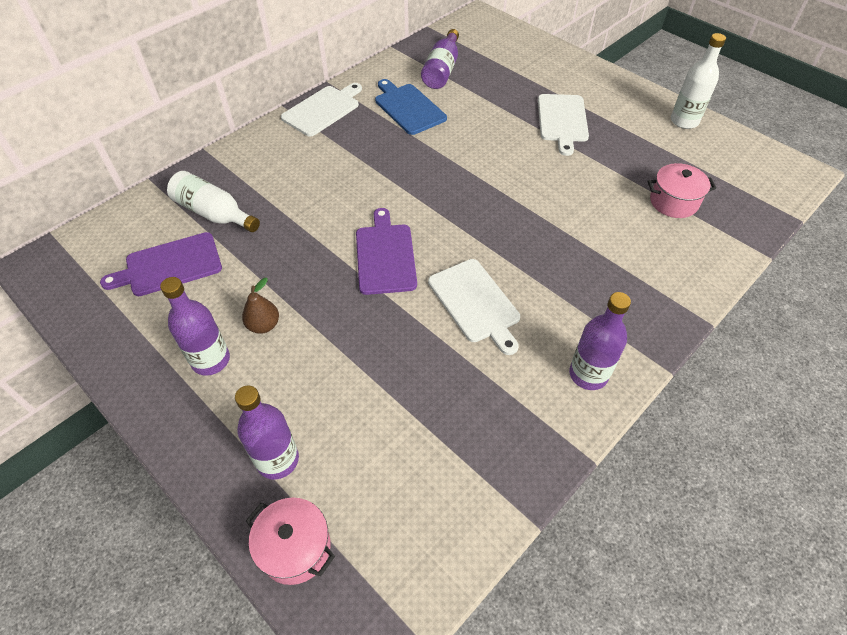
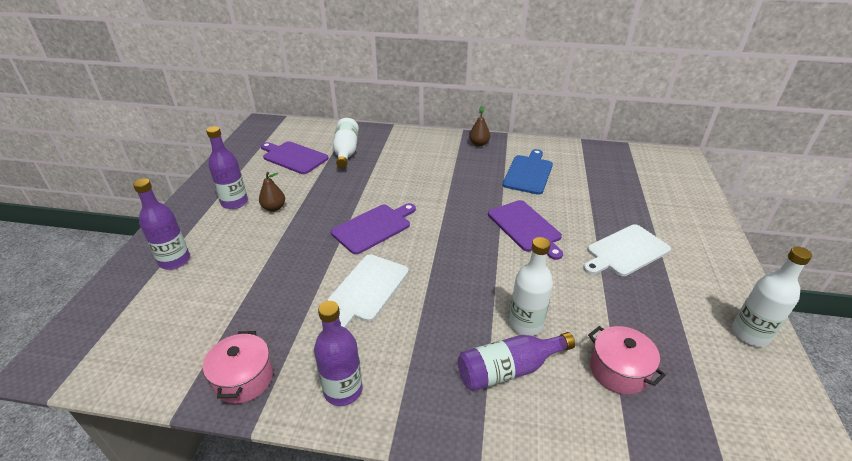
camera: 55 degrees right, 15 degrees down
(295, 548) = (112, 298): pink pot -> pink pot (244, 379)
(323, 110) = (479, 144): white cutting board -> brown pear
(442, 70) = (590, 169): purple bottle -> purple bottle (508, 369)
(483, 155) = (525, 227): none -> purple cutting board
(596, 222) = (525, 324): none -> white bottle

